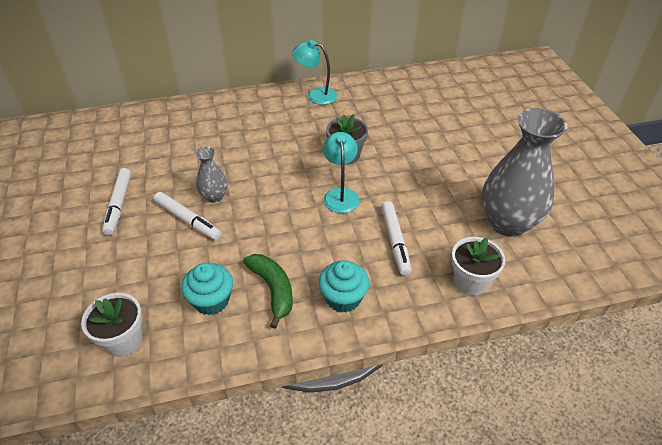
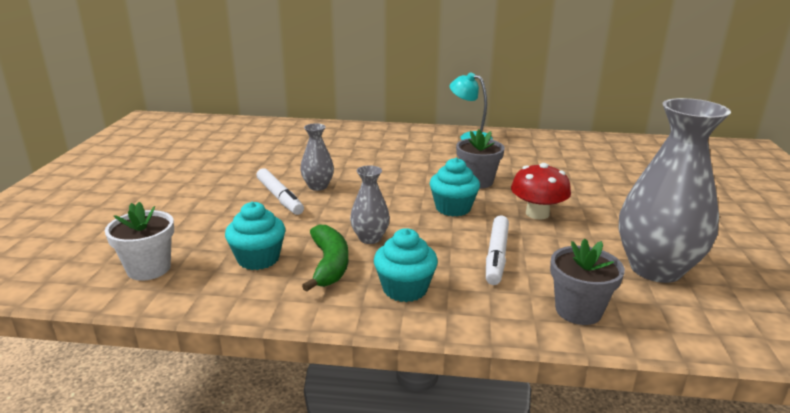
camera: 20 degrees right, 20 degrees down
(119, 205) = (224, 176): white marker -> none
(290, 249) = (370, 238): none -> grey vase
(340, 194) = (453, 208): turquoise lamp -> turquoise cupcake
(407, 184) = (537, 213): none -> red mushroom
(470, 282) = (578, 310): white flower pot -> grey flower pot

